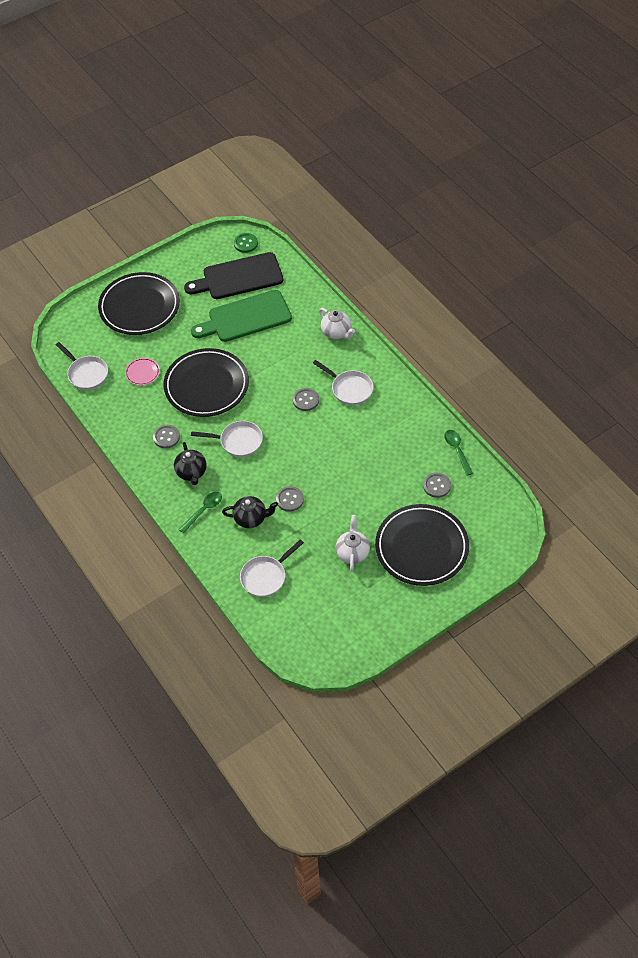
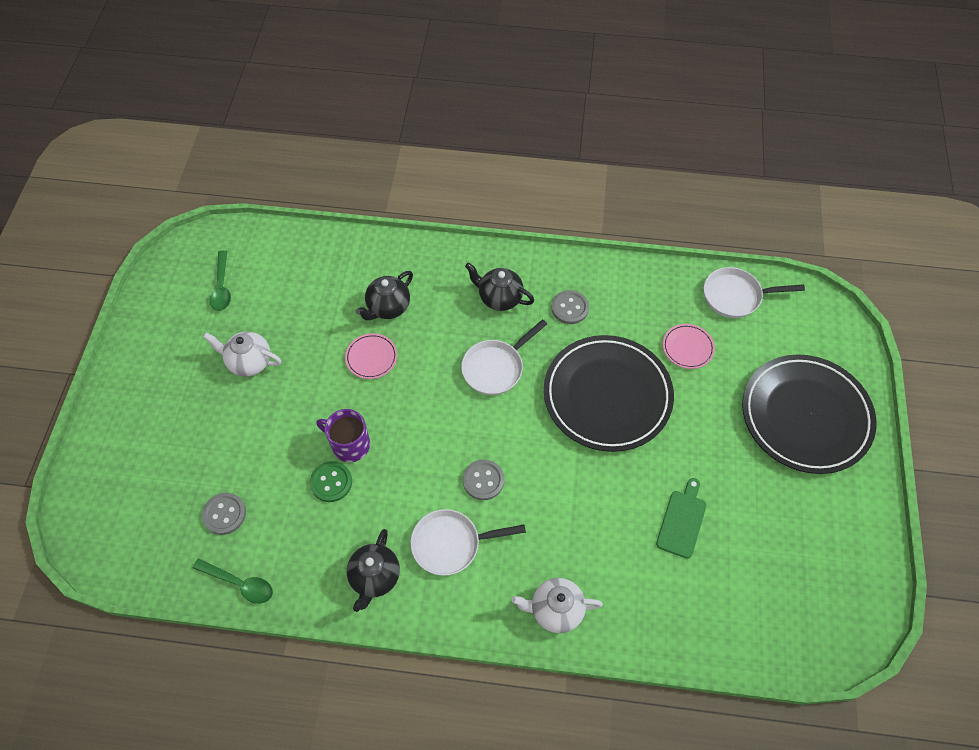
camera: 130 degrees right, 5 degrees up
(203, 510) = (442, 276): green spoon -> green spoon (222, 287)
(239, 277) = (767, 570): black cutting board -> none
(245, 243) = (832, 634): green button -> green button (331, 482)
(246, 317) = (682, 521): green cutting board -> green cutting board, size x0.49
(266, 576) = (312, 272): white pan -> none
(290, 499) = (371, 357): grey button -> pink plate
(347, 467) = (350, 444): none -> purple mug
(352, 553) = (249, 362): white teapot -> white teapot turned 150 degrees clockwise
(396, 404) = (375, 577): none -> black teapot
(421, 547) = (179, 429): black plate -> none

